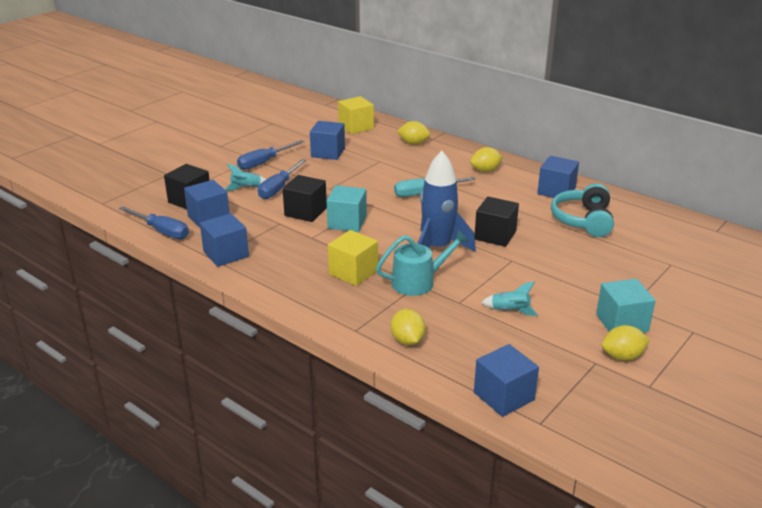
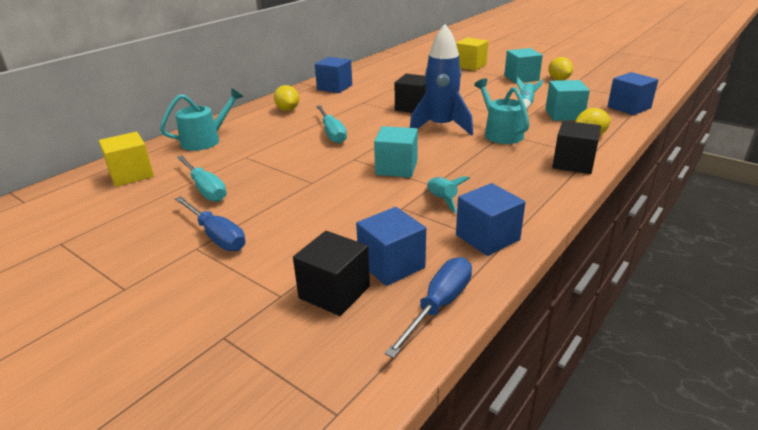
camera: 90 degrees left, 0 degrees up
(246, 188) = (299, 243): turquoise rocket -> turquoise rocket (442, 200)
(279, 188) = (305, 216): blue screwdriver -> none
(305, 212) = (372, 193): black cube -> black cube (573, 163)
(328, 152) = (205, 189): blue cube -> turquoise screwdriver
(353, 272) = (496, 160): yellow cube -> yellow cube (470, 66)
(413, 143) = (205, 140): yellow lemon -> turquoise watering can
(475, 334) = (564, 114): none -> turquoise cube
(583, 220) = (385, 81): turquoise headphones -> none

